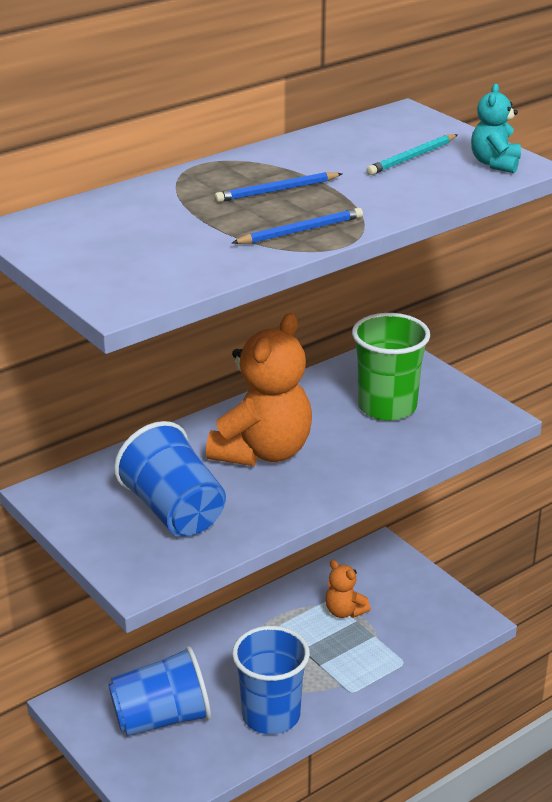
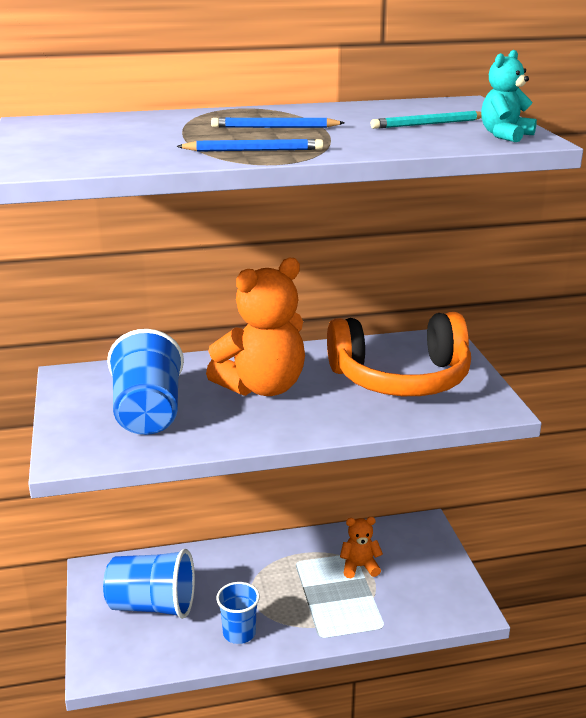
camera: 25 degrees right, 5 degrees down
(271, 715) = (239, 633): blue cup -> blue cup, size x0.61
(344, 611) = (359, 567): orange teddy bear -> orange teddy bear turned 105 degrees clockwise
(387, 407) = (401, 378): green cup -> orange headphones

